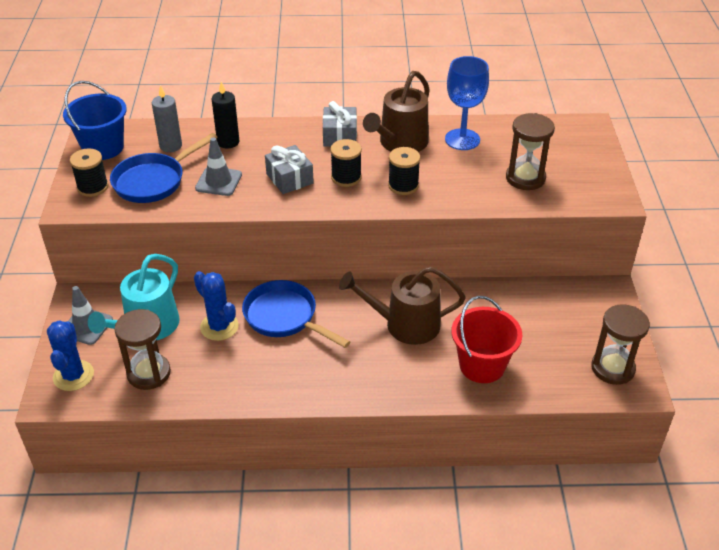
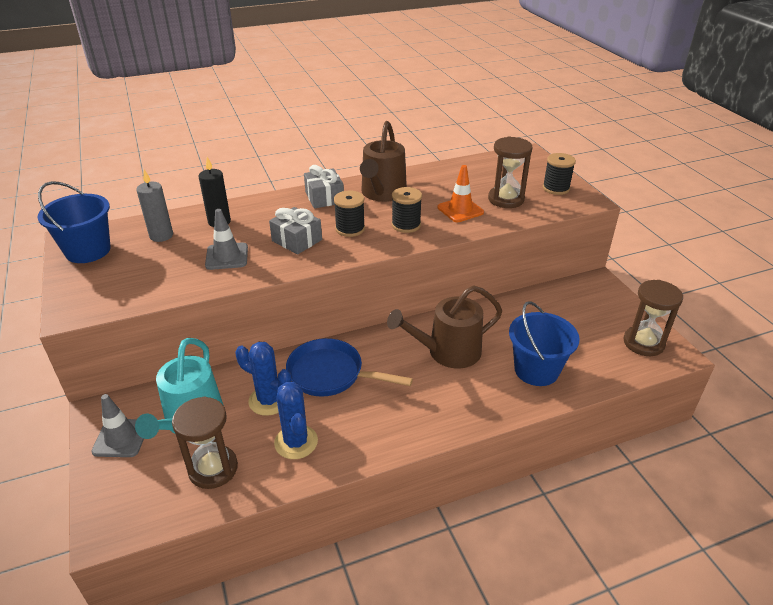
camera: 20 degrees left, 5 degrees down
(73, 375) = (125, 496): blue cactus -> blue cactus (296, 442)
(93, 187) = (91, 288): black spool -> black spool (556, 188)
(153, 181) = (157, 269): blue pan -> none
(462, 139) = (434, 181): blue goblet -> none
(469, 180) = (460, 210): none -> orange traffic cone
(482, 365) = (536, 370): red bucket -> blue bucket

